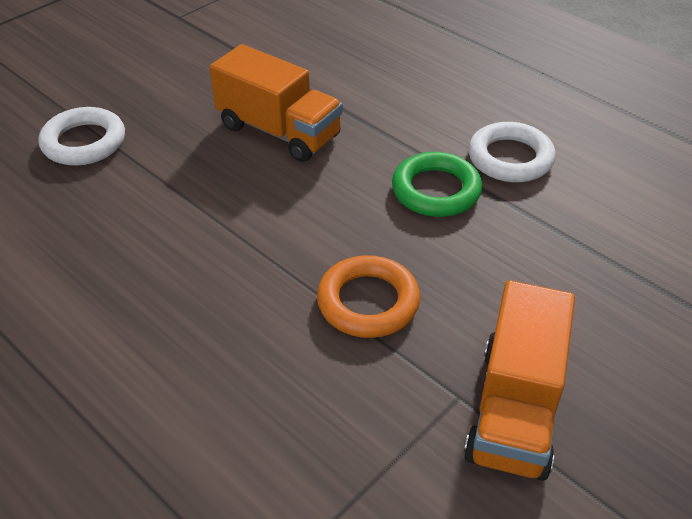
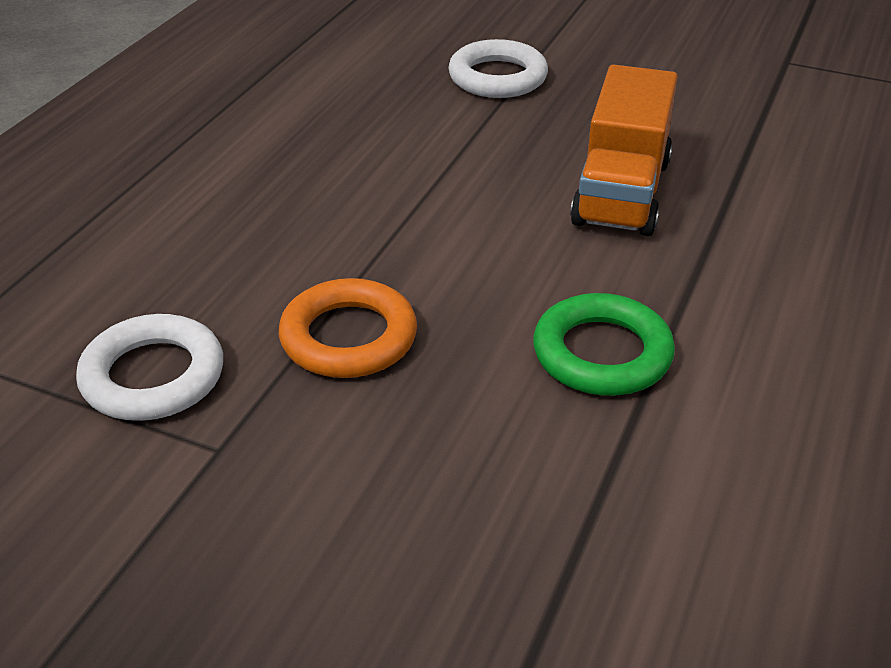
camera: 70 degrees right, 5 degrees down
(510, 158) = (739, 419): white ring -> white ring (153, 376)
(514, 409) = (212, 507): orange truck -> none

